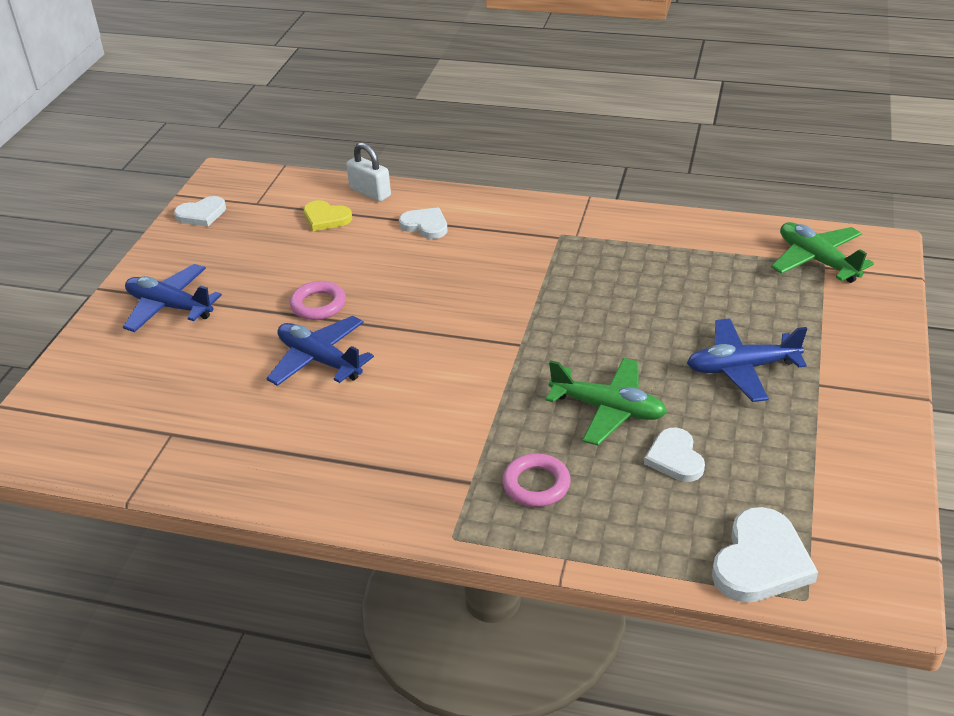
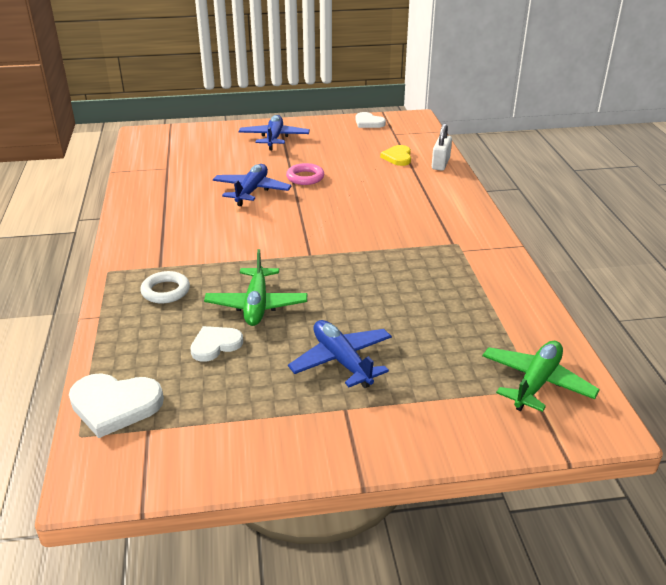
camera: 65 degrees right, 5 degrees down
(425, 225) = (420, 190): white heart -> none
(536, 484) = (165, 291): pink ring -> white ring

